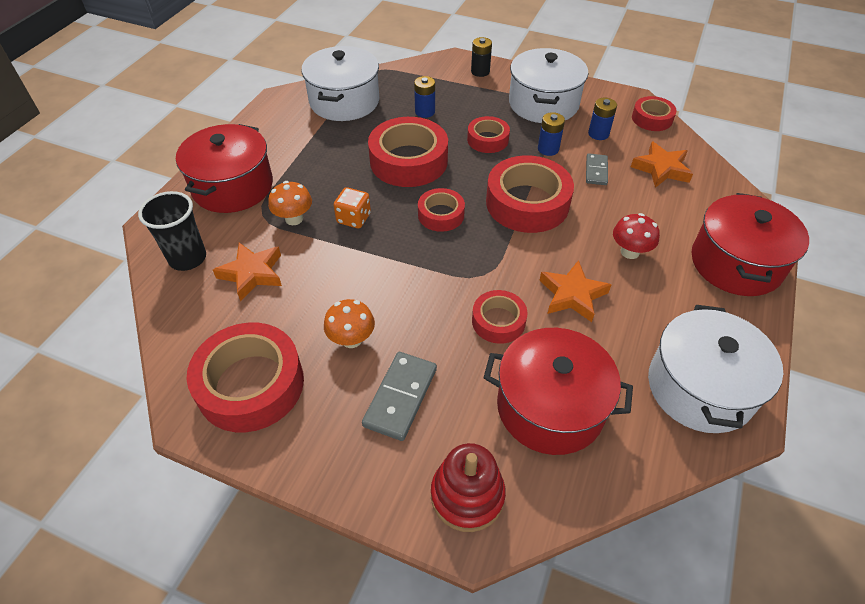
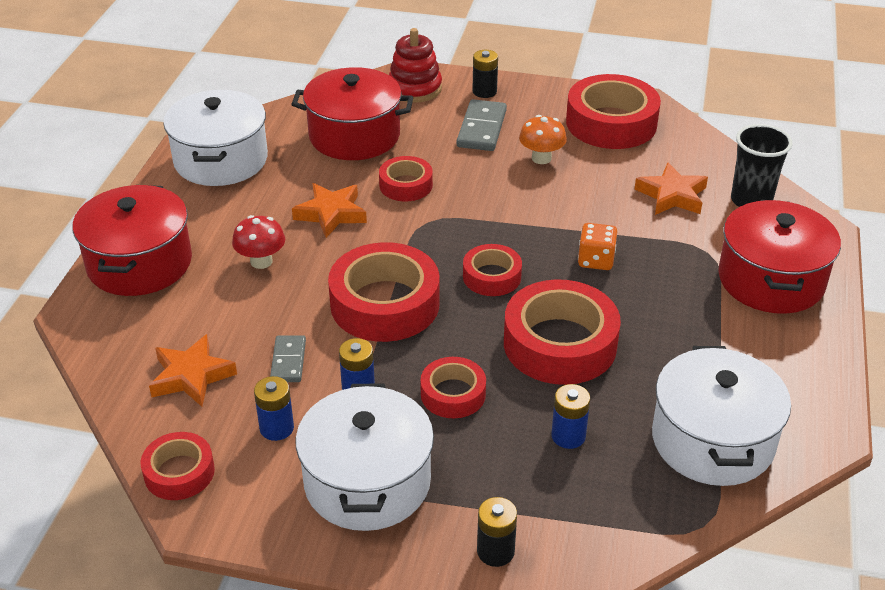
camera: 170 degrees right, 10 degrees down
(294, 219) = (666, 252): orange mushroom -> none
(376, 472) = (484, 91): none -> black battery

